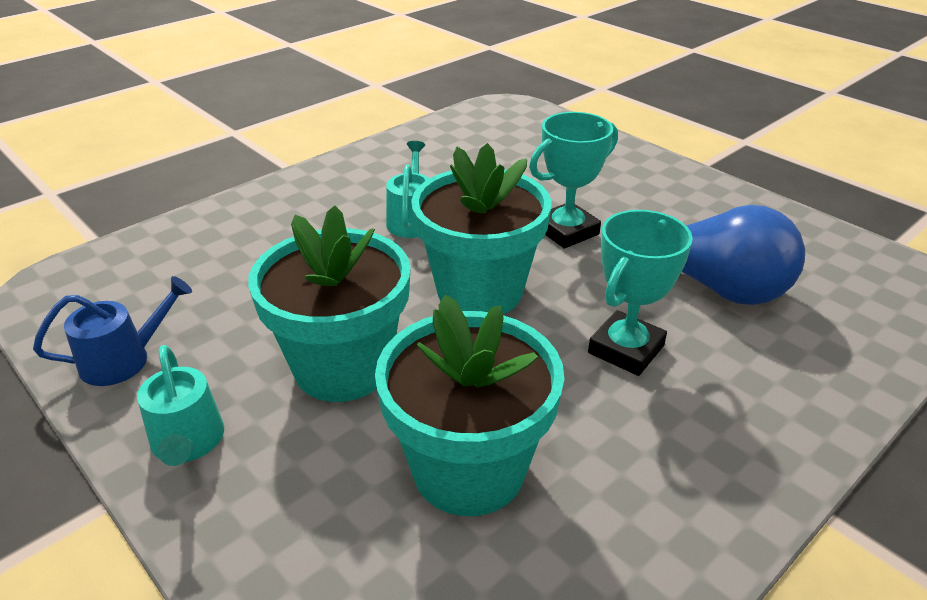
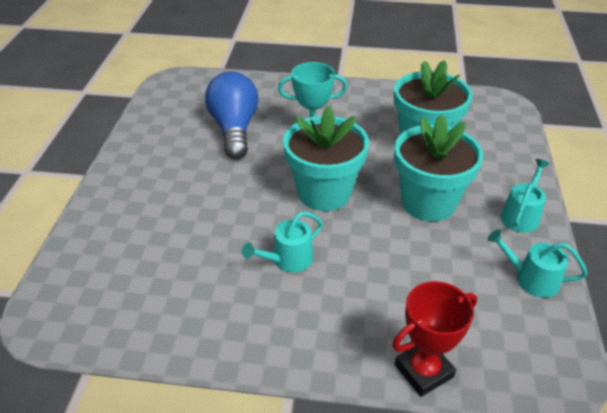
camera: 130 degrees left, 5 degrees up
(123, 360) = (531, 279): blue watering can -> turquoise watering can
(193, 225) = (423, 371): none -> red trophy
(567, 231) = (232, 190): turquoise trophy -> none

